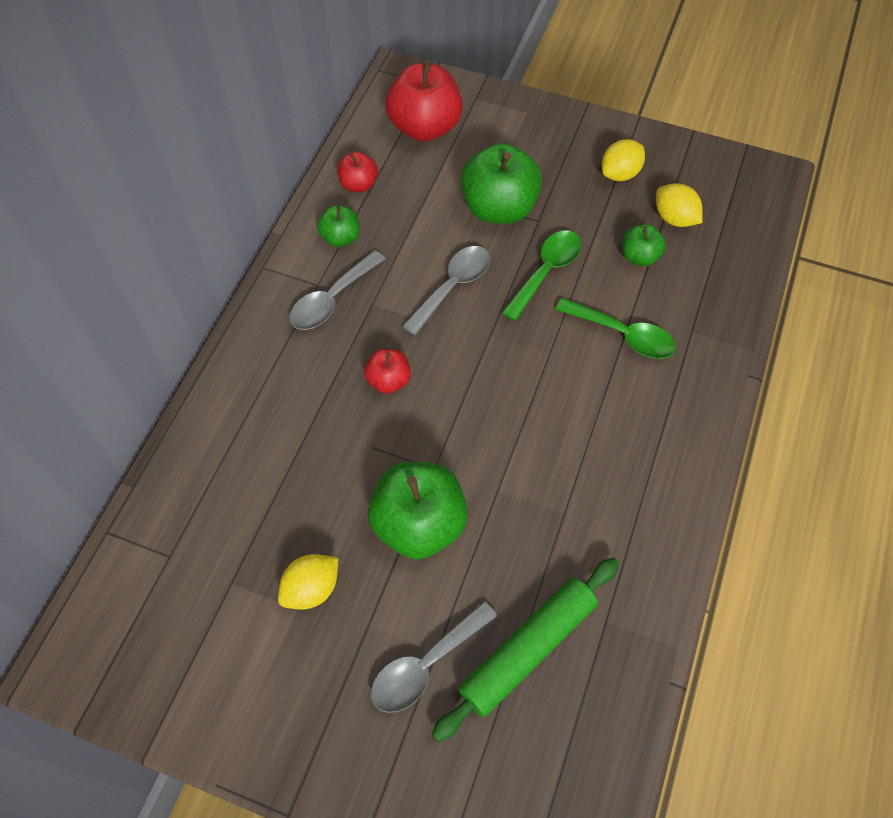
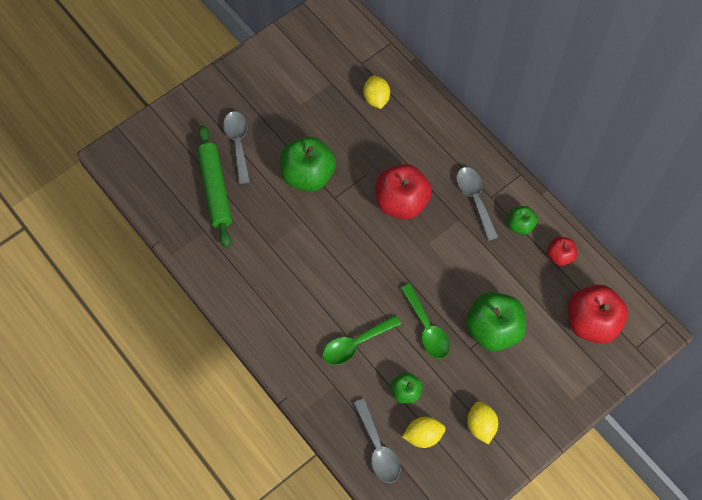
camera: 120 degrees right, 5 degrees up
(311, 589) = (305, 114): yellow lemon -> yellow lemon (376, 99)
(388, 380) = (401, 202): red apple -> red apple, size x1.92
(452, 287) = (446, 268): grey spoon -> grey spoon (378, 448)

